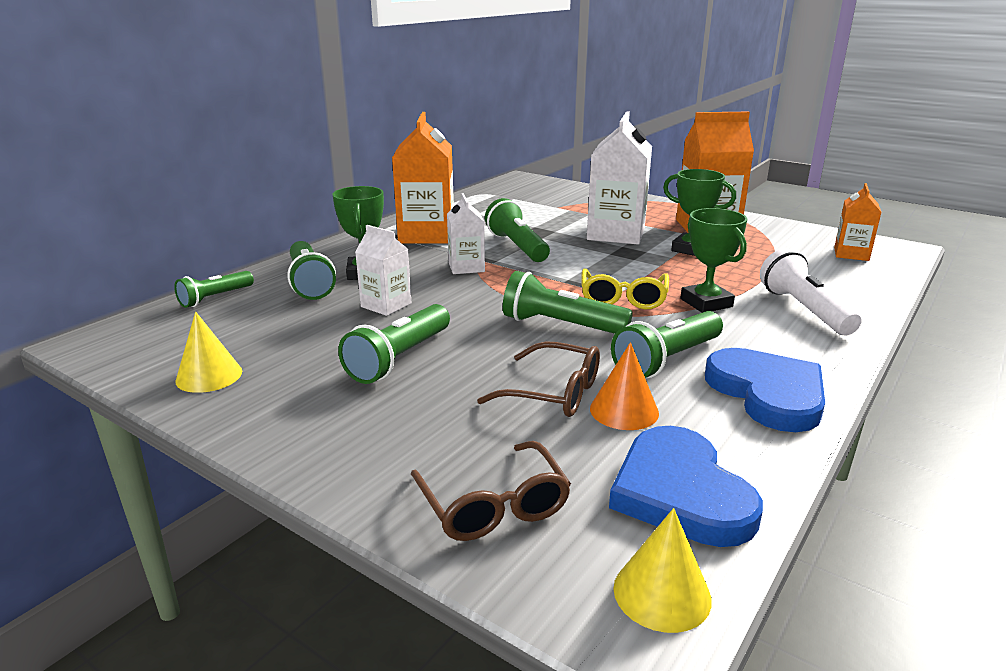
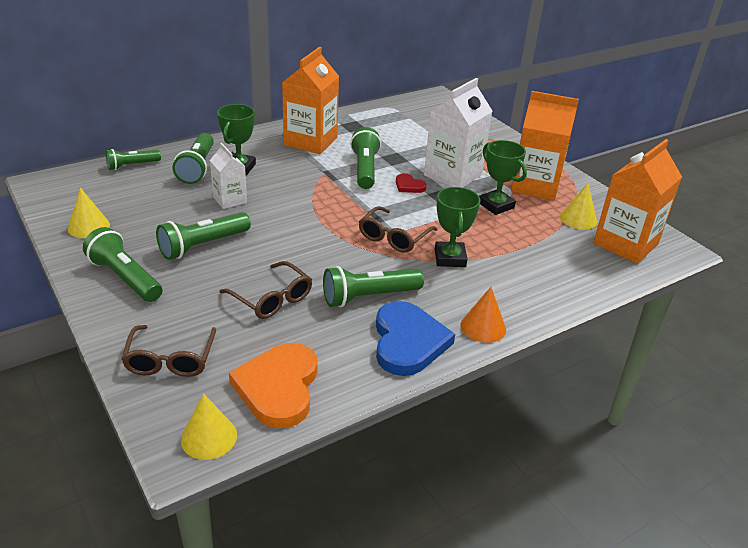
camera: 20 degrees right, 10 degrees up
(466, 267) = (311, 180): white carton -> none
(561, 325) = (327, 248): green flashlight -> green flashlight (125, 278)
(582, 251) = (409, 186): none -> red heart
(623, 298) = (393, 237): yellow glasses -> brown glasses
(624, 410) = (302, 325): orange cone -> orange cone (483, 327)
(680, 492) = (278, 387): blue heart -> orange heart
(782, 244) = (578, 219): none -> yellow cone
(804, 310) = (517, 285): white flashlight -> none
(851, 254) = (625, 244): orange carton -> orange carton, size x1.80

